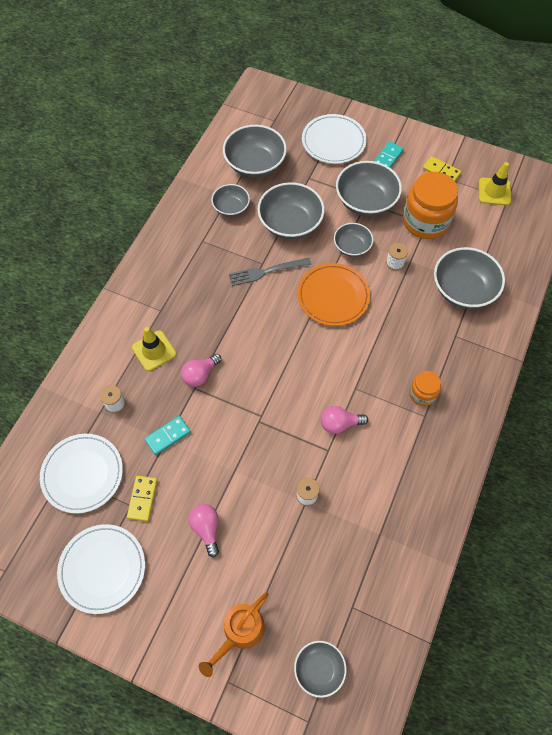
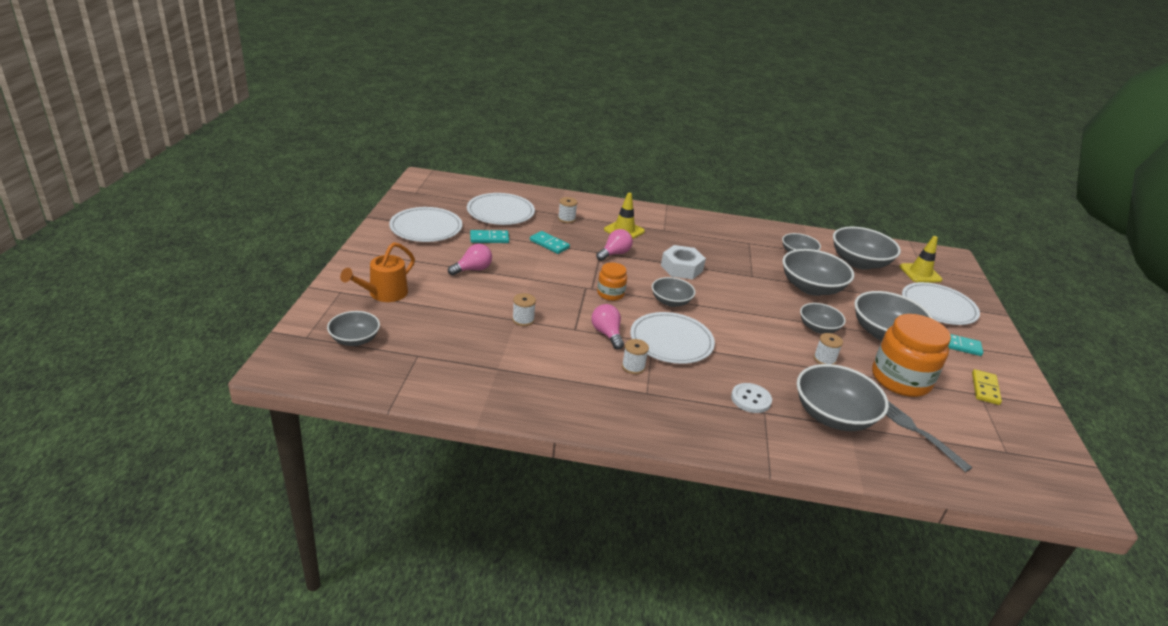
camera: 70 degrees right, 30 degrees down
(142, 498) = (489, 238): yellow domino -> turquoise domino
(200, 375) = (614, 254): pink light bulb -> pink light bulb turned 105 degrees clockwise
(239, 320) = (681, 268): none -> white nut
(239, 632) = (384, 294): orange watering can -> orange watering can turned 75 degrees counterclockwise
(266, 271) = (745, 278): grey fork -> grey fork (916, 431)
(295, 351) = (671, 301): none -> grey bowl
(333, 296) = (748, 320): orange plate -> none
(356, 372) = (671, 341): none -> white plate
(389, 416) = (633, 367): none -> white spool
(422, 394) = (673, 389): orange jar -> orange jar (610, 294)
(439, 339) = (751, 399): none -> white button
(494, 191) = (1004, 438): yellow traffic cone -> yellow traffic cone (920, 273)

